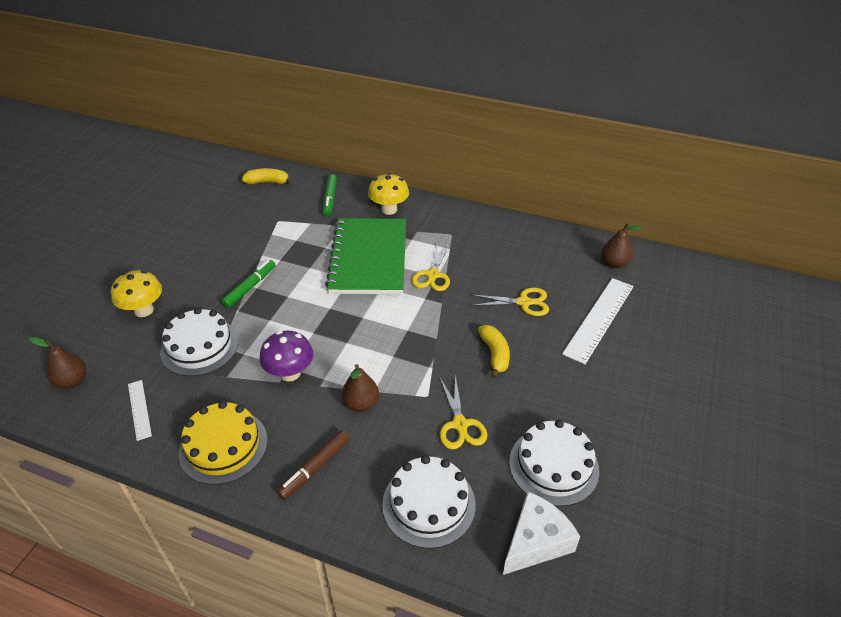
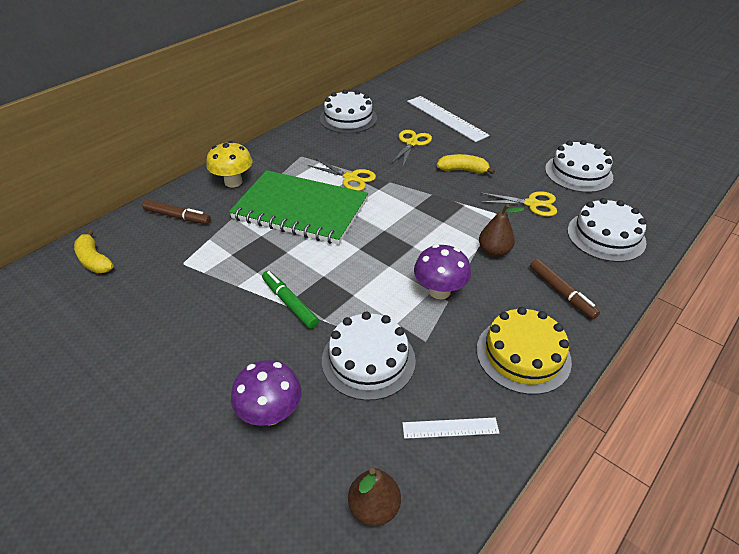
camera: 70 degrees left, 0 degrees up
(144, 310) = (270, 413): yellow mushroom -> purple mushroom
(267, 182) = (94, 260): yellow banana -> yellow banana turned 60 degrees counterclockwise
(330, 199) = (177, 217): green marker -> brown marker
(536, 541) = (641, 196): white cheese -> none
(541, 245) = (348, 118): none -> white cake
(614, 263) = (391, 96): brown pear -> none

